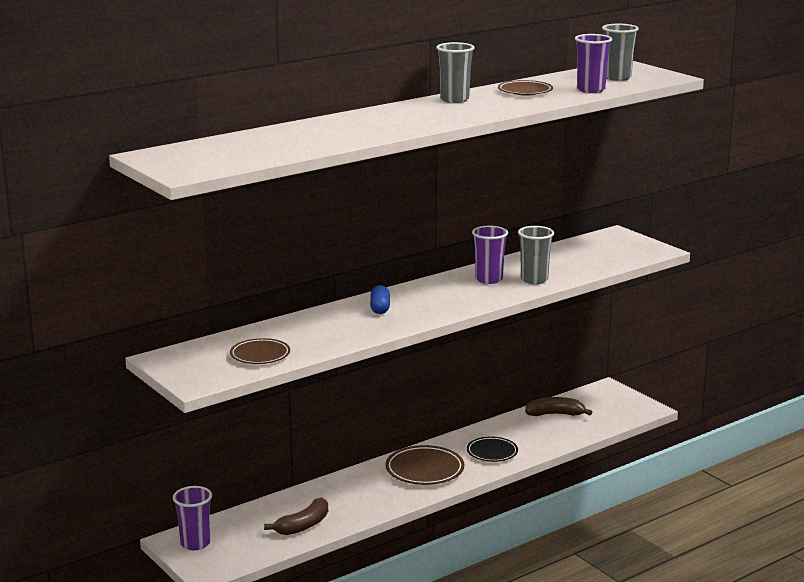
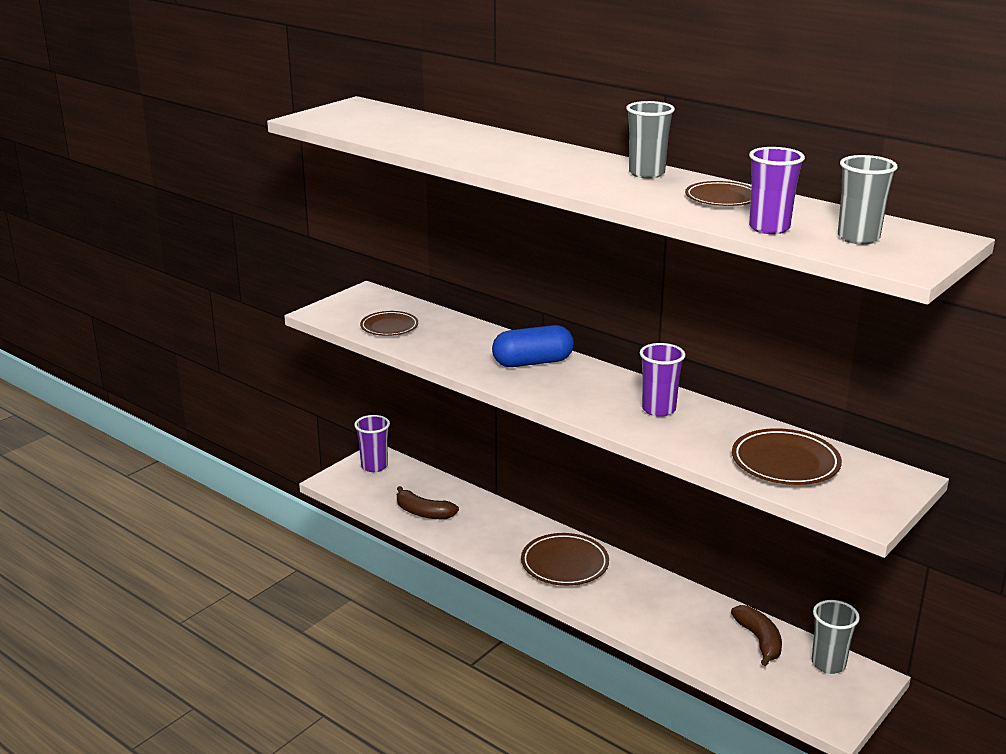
camera: 75 degrees right, 5 degrees up
(380, 308) = (533, 362): blue capsule -> blue capsule, size x1.73
(492, 452) = (630, 604): black plate -> none
(534, 279) = (679, 436): grey cup -> grey cup (828, 664)
(584, 258) = (785, 463): none -> brown plate

